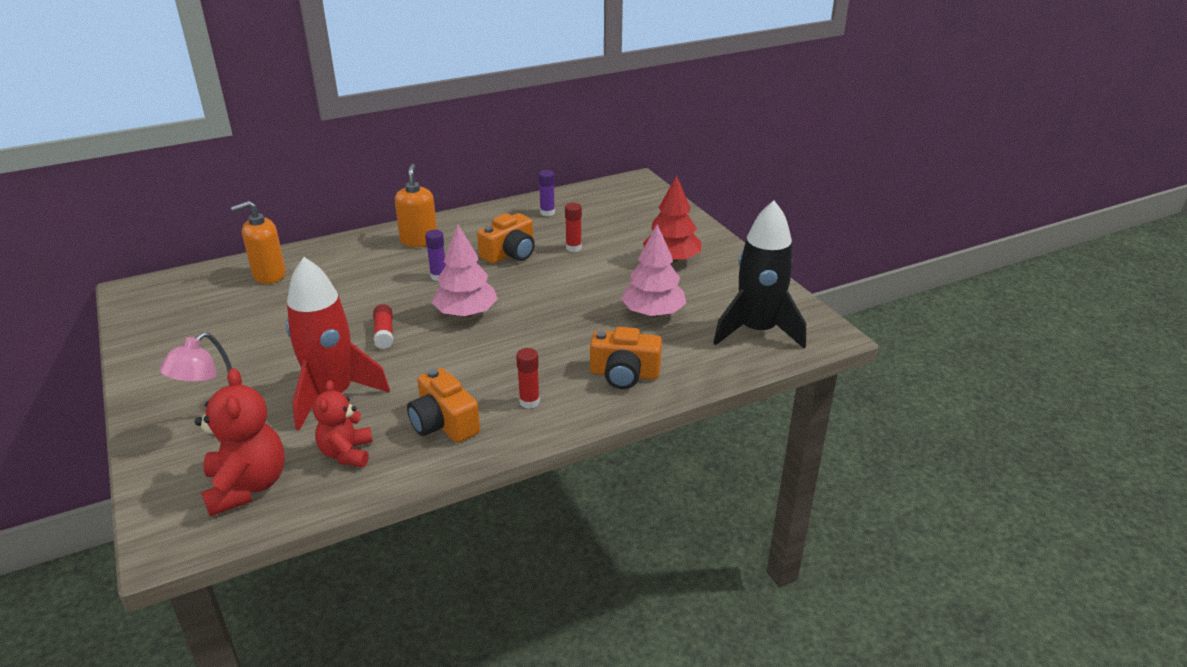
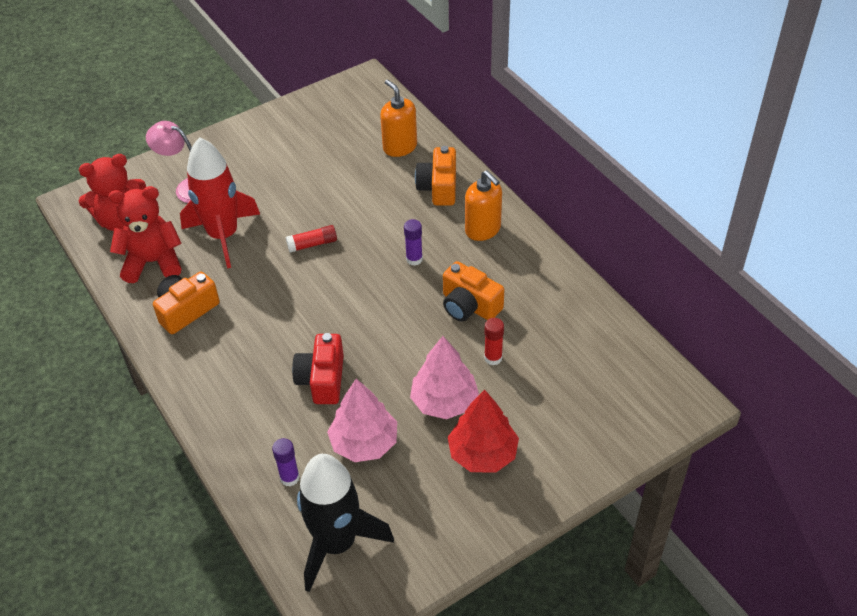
camera: 85 degrees right, 15 degrees up
(347, 453) = (153, 262): red teddy bear -> red teddy bear, size x1.51
(419, 240) = (483, 229): orange soap dispenser -> orange soap dispenser turned 60 degrees clockwise
(466, 313) = (350, 292): pink tree -> pink tree (444, 401)
(529, 402) = (213, 361): red glue stick -> none
(547, 212) = (572, 323): purple glue stick -> purple glue stick (289, 478)
(574, 333) = (322, 379): none -> red camera
(624, 374) = (255, 427): orange camera -> orange camera (438, 187)

